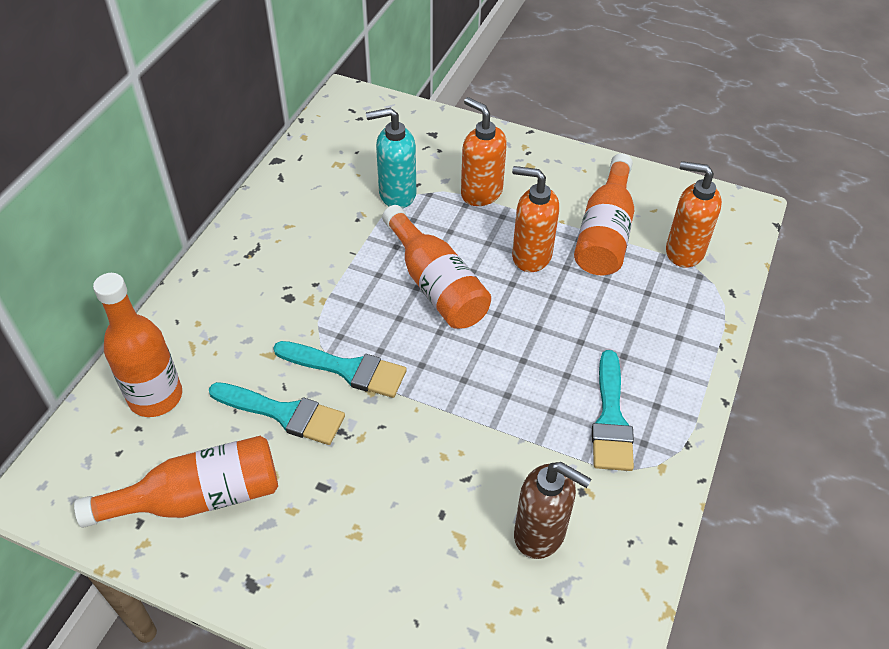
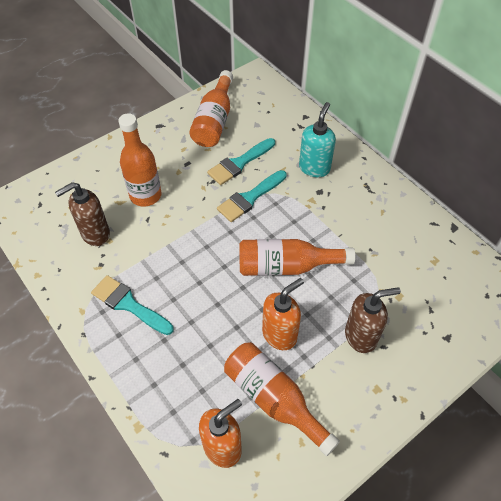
camera: 120 degrees right, 5 degrees up
(155, 397) = (283, 121): orange bottle -> orange bottle (145, 195)
(397, 194) = (385, 282): turquoise soap dispenser -> turquoise soap dispenser (314, 168)
(481, 193) = (361, 336): orange soap dispenser -> brown soap dispenser

